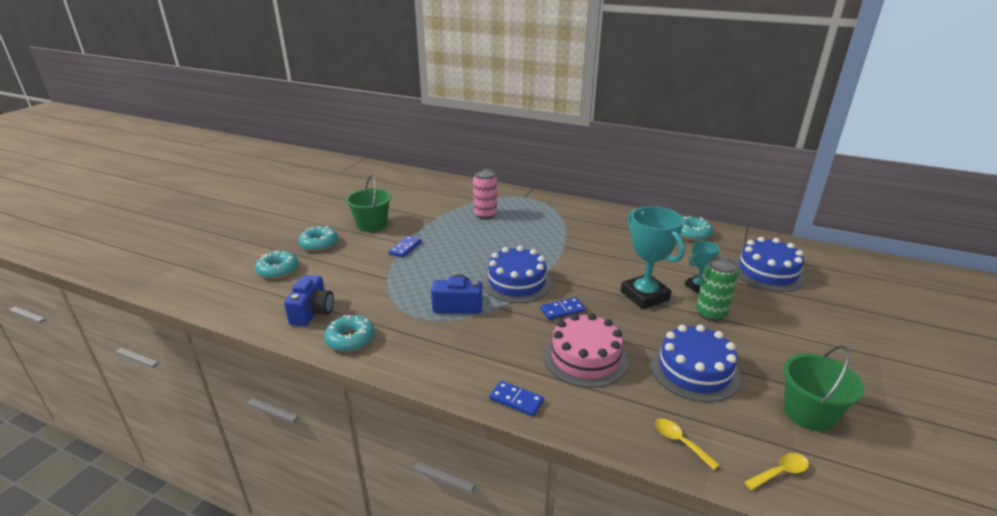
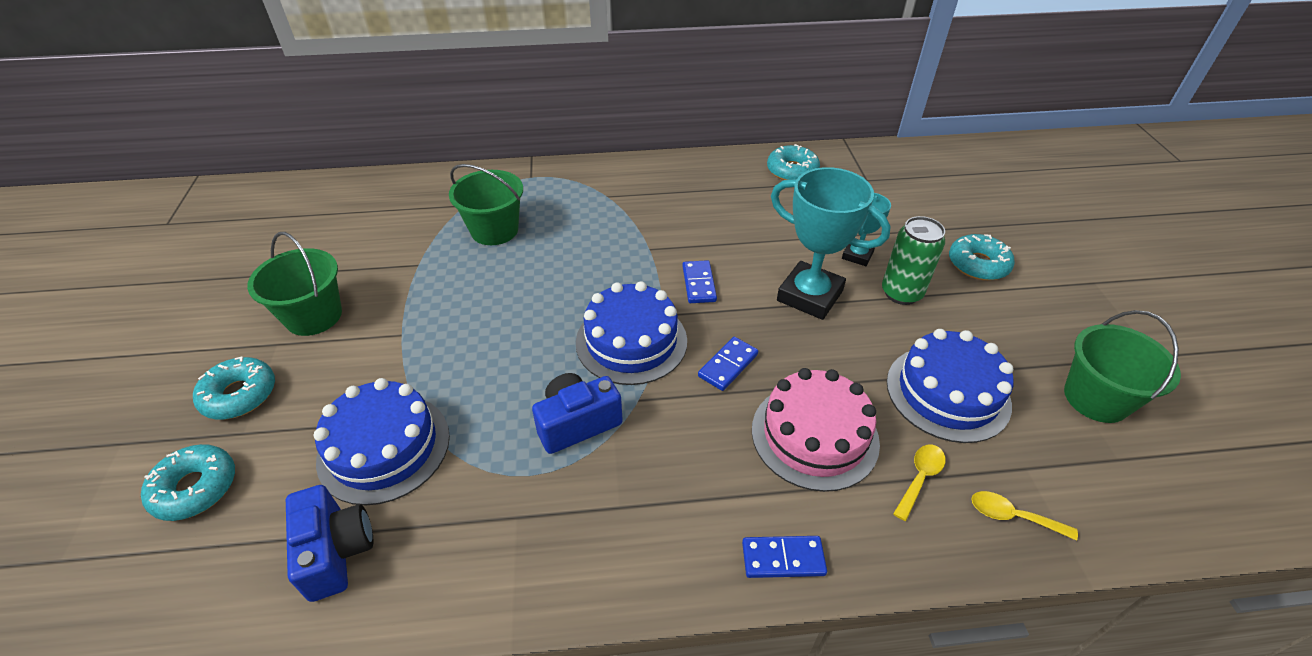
camera: 30 degrees left, 15 degrees up
(350, 339) = (448, 575): turquoise donut -> turquoise donut (978, 264)
(405, 248) = (410, 343): blue domino -> blue domino (699, 284)
(485, 214) = (494, 230): pink can -> green bucket
(768, 272) = (913, 202): blue cake -> blue cake (384, 447)
(780, 472) = (1133, 502): yellow spoon -> yellow spoon (920, 478)

